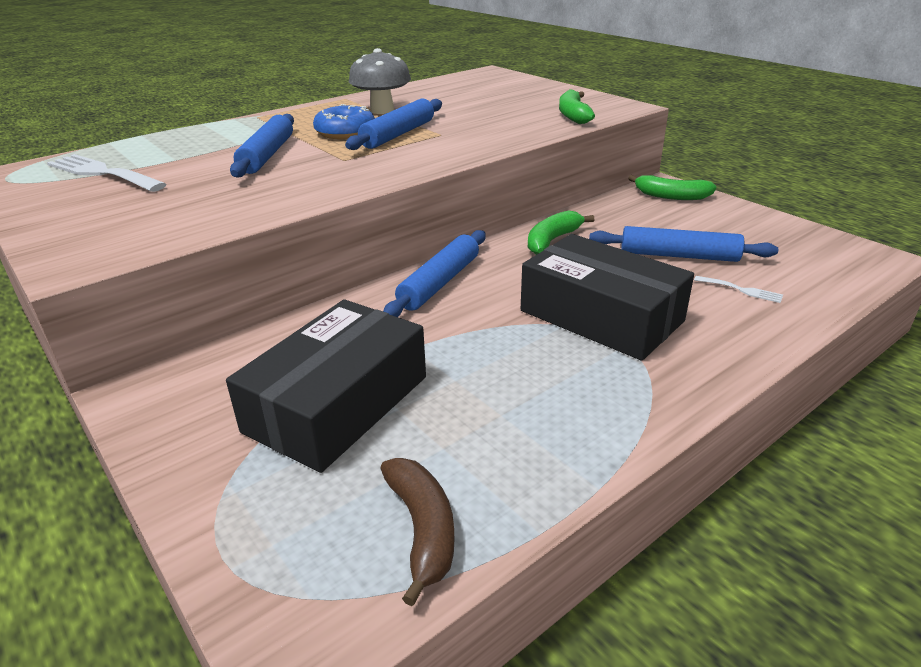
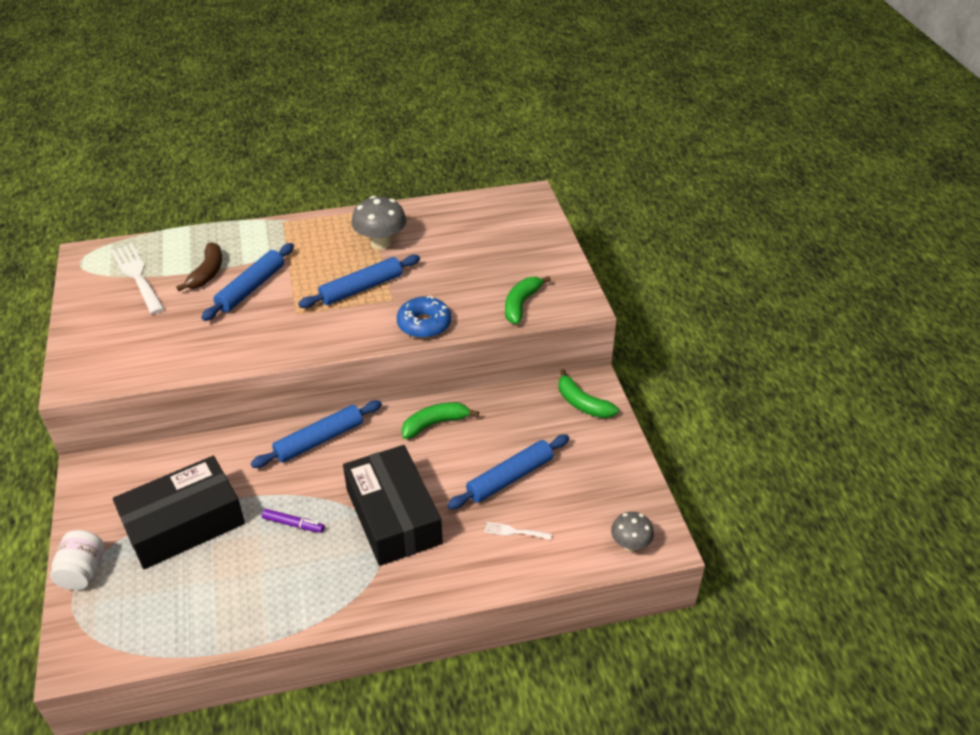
camera: 25 degrees right, 10 degrees up
(215, 512) = (83, 572): none -> white jar
(345, 132) = (326, 272): blue donut -> blue donut (424, 324)
(422, 530) = (165, 626): brown banana -> brown banana (207, 273)
(491, 358) = (293, 524): none -> purple marker
(678, 255) = (510, 477): blue rolling pin -> blue rolling pin turned 75 degrees counterclockwise
(741, 290) = (514, 532): white fork -> white fork turned 135 degrees clockwise
(857, 267) = (630, 544): none -> grey mushroom

